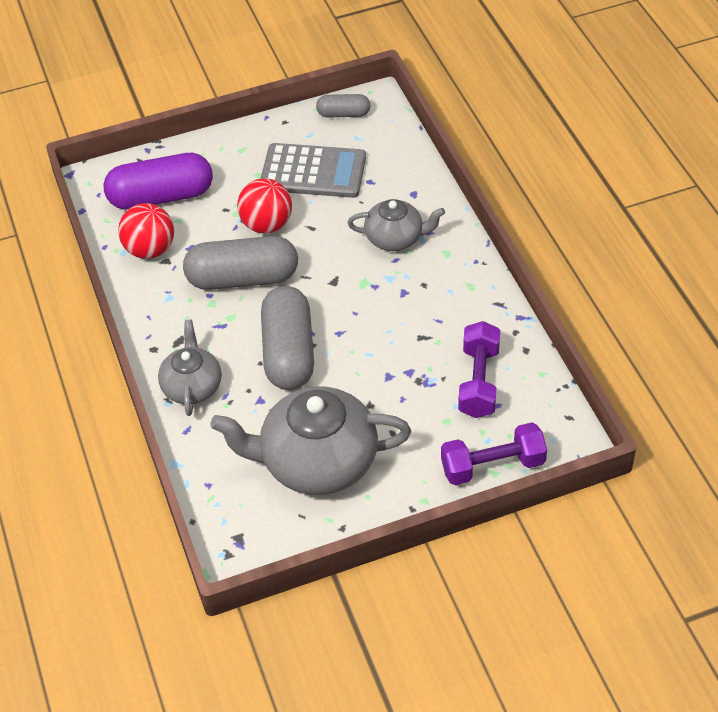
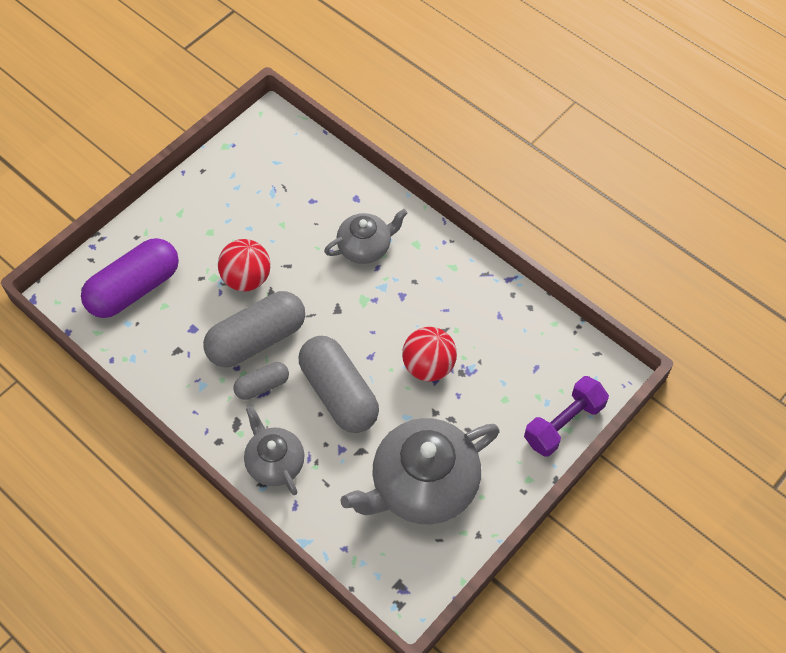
camera: 30 degrees left, 10 degrees up
(150, 249) = (156, 345): red ball -> red ball (428, 366)
(313, 172) = (257, 210): grey calculator -> none
(343, 114) = (250, 143): grey capsule -> grey capsule (262, 386)
(478, 381) = (510, 352): purple dumbbell -> none

